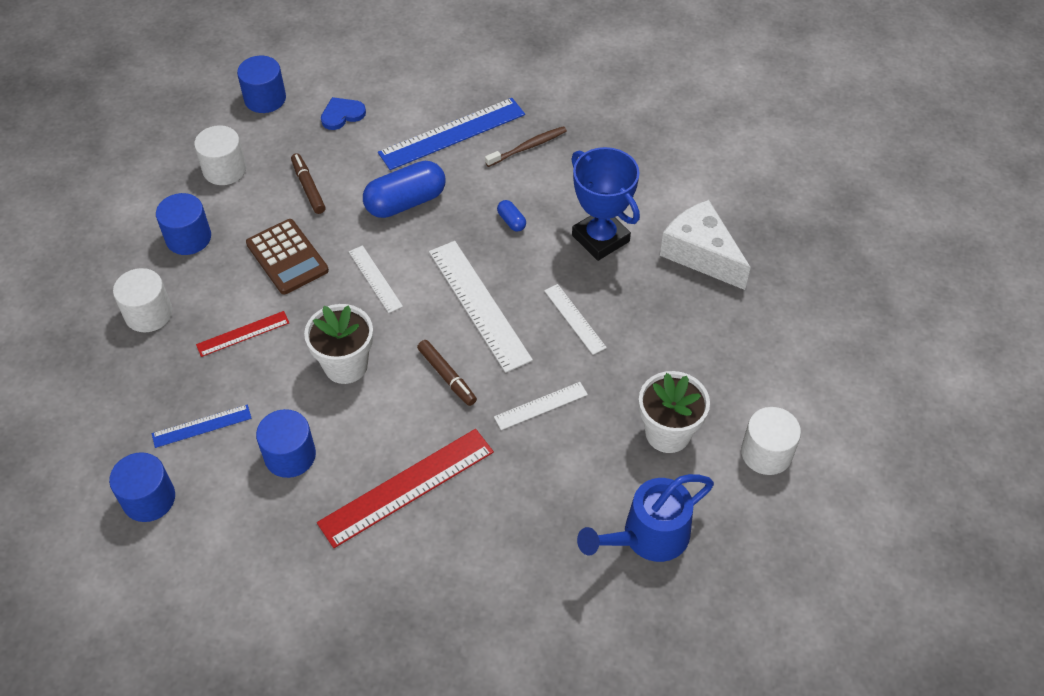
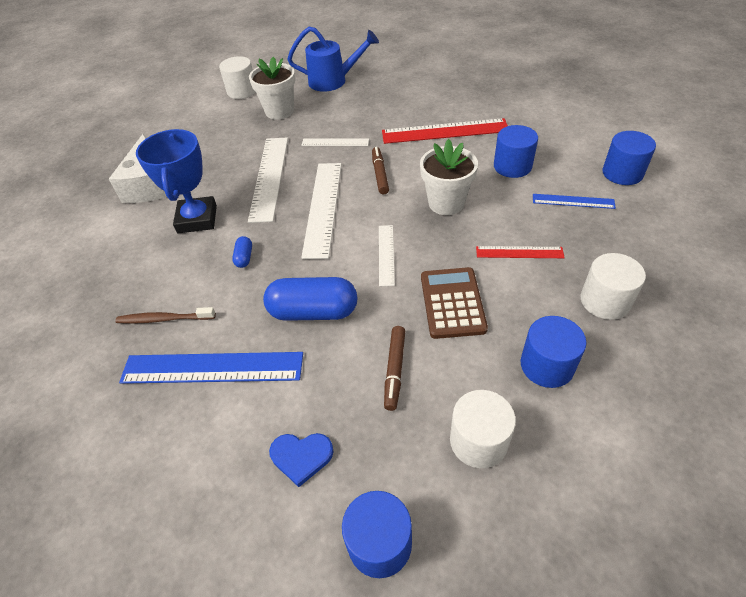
camera: 145 degrees left, 5 degrees down
(574, 319) = (269, 177): white ruler -> white ruler, size x1.86

